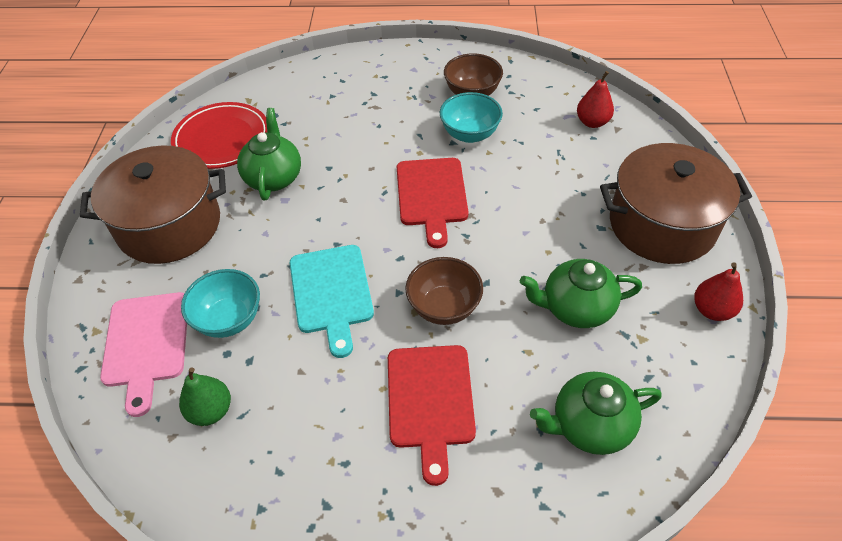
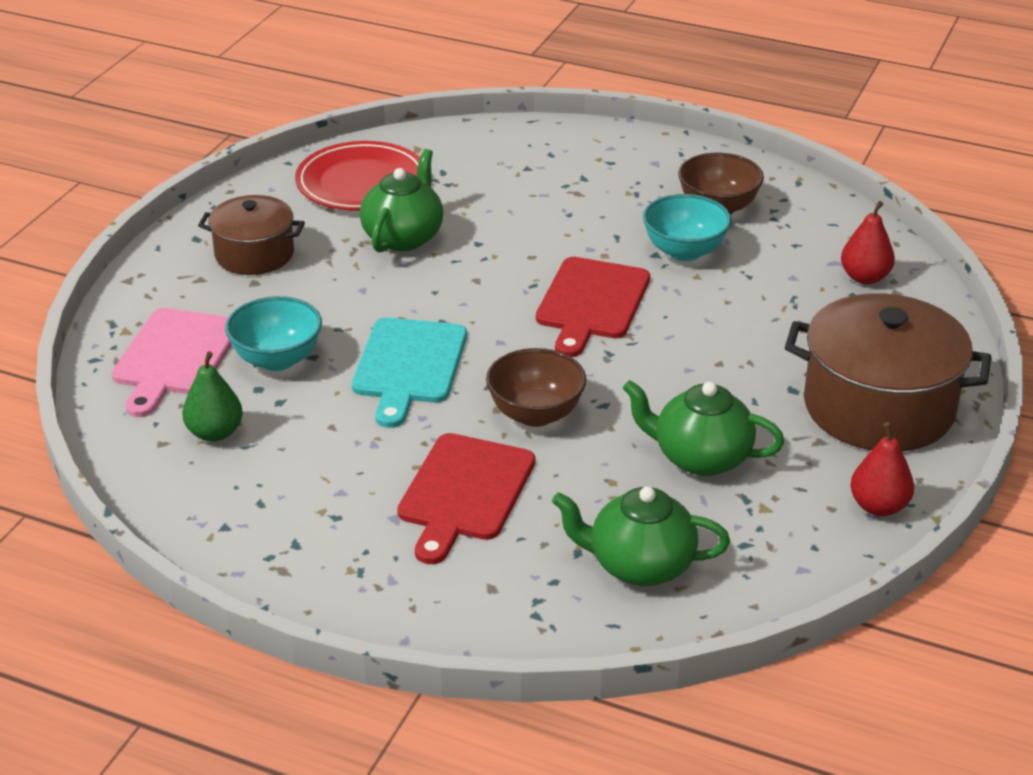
camera: 20 degrees right, 15 degrees down
(169, 225) = (254, 254): brown pot -> brown pot, size x0.59

